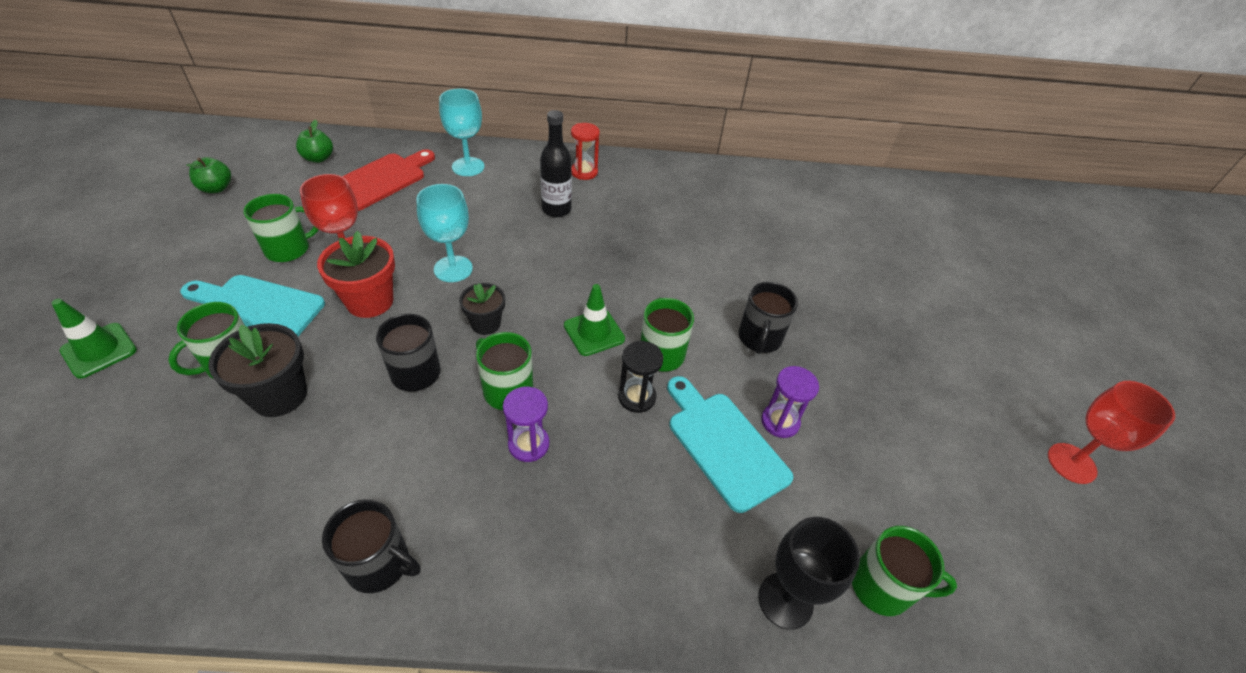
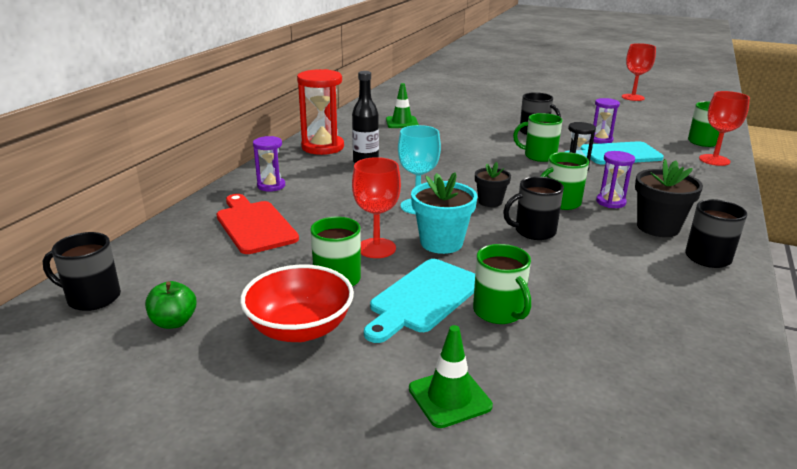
camera: 65 degrees left, 20 degrees down
(205, 248) = (300, 328): none -> red bowl
(249, 145) = (92, 298): none -> black mug
(279, 395) = (546, 288): black flower pot -> black flower pot (658, 227)
(318, 158) = (175, 255): green apple -> none
(370, 301) = (441, 243): red flower pot -> turquoise flower pot
(468, 167) = (271, 186): turquoise goblet -> purple hourglass
(584, 172) = (322, 147): red hourglass -> red hourglass, size x1.76
(594, 332) = (513, 170): green traffic cone -> green traffic cone (402, 122)
(785, 600) = (714, 160): black goblet -> red goblet

